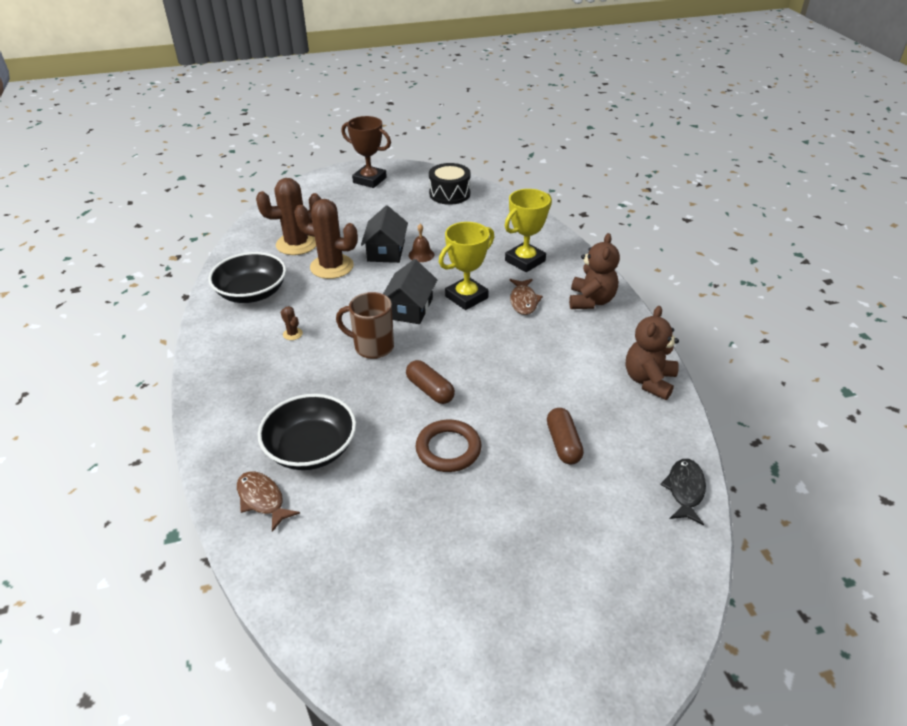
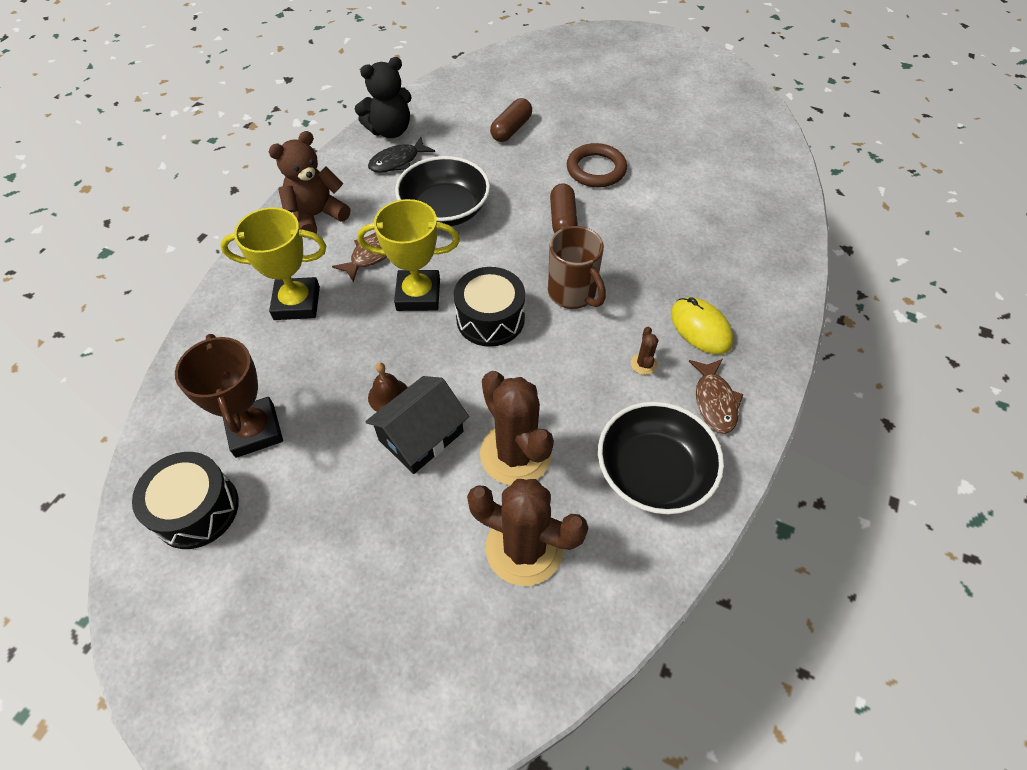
camera: 140 degrees left, 15 degrees up
(262, 499) = (766, 211): brown fish -> brown fish (714, 401)
(267, 372) = (700, 328): none -> yellow mouse
(311, 448) = (704, 228): black bowl -> black bowl (445, 210)
(369, 180) = (252, 671): brown trophy -> brown trophy (255, 430)
(409, 308) = (490, 319): black house -> black drum
(649, 381) = (390, 130): brown teddy bear -> black teddy bear
(685, 490) = (476, 71): black fish -> black fish (398, 161)

